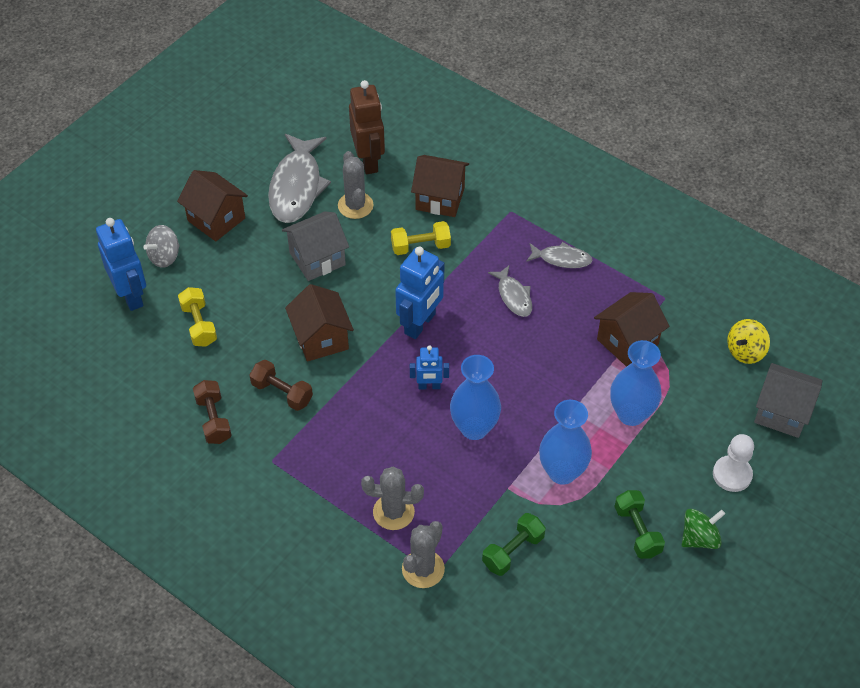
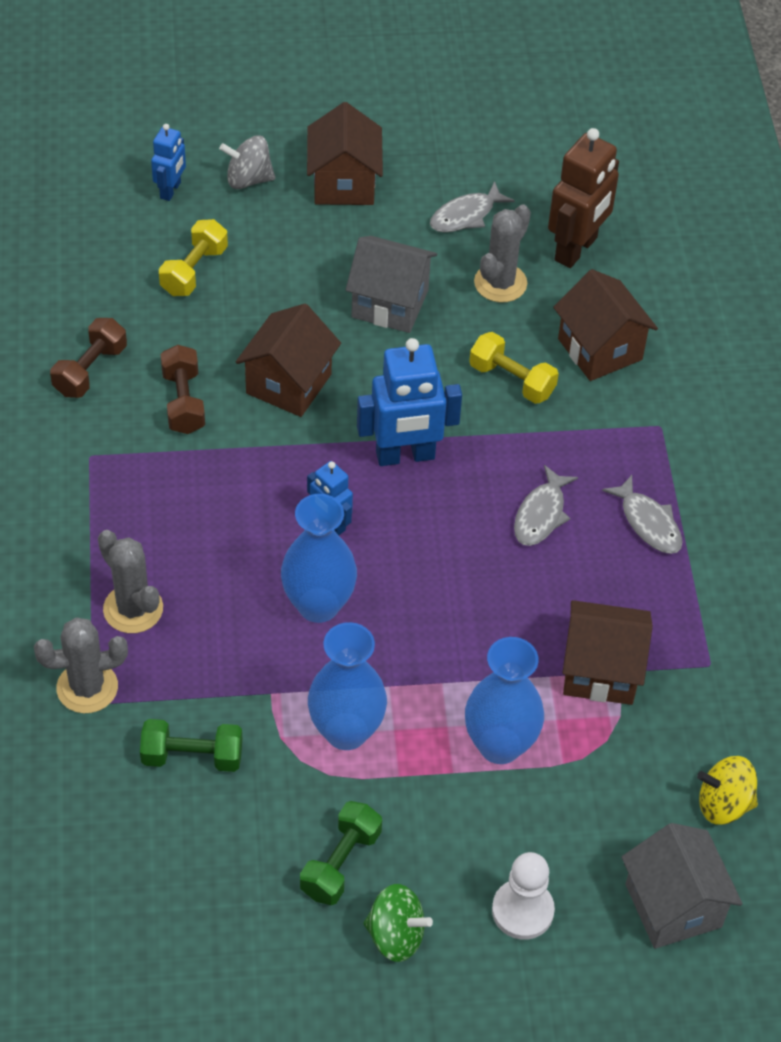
camera: 45 degrees right, 0 degrees up
(131, 295) = (171, 190): blue robot -> blue robot, size x0.56
(296, 186) = (466, 215): grey fish -> grey fish, size x0.53

